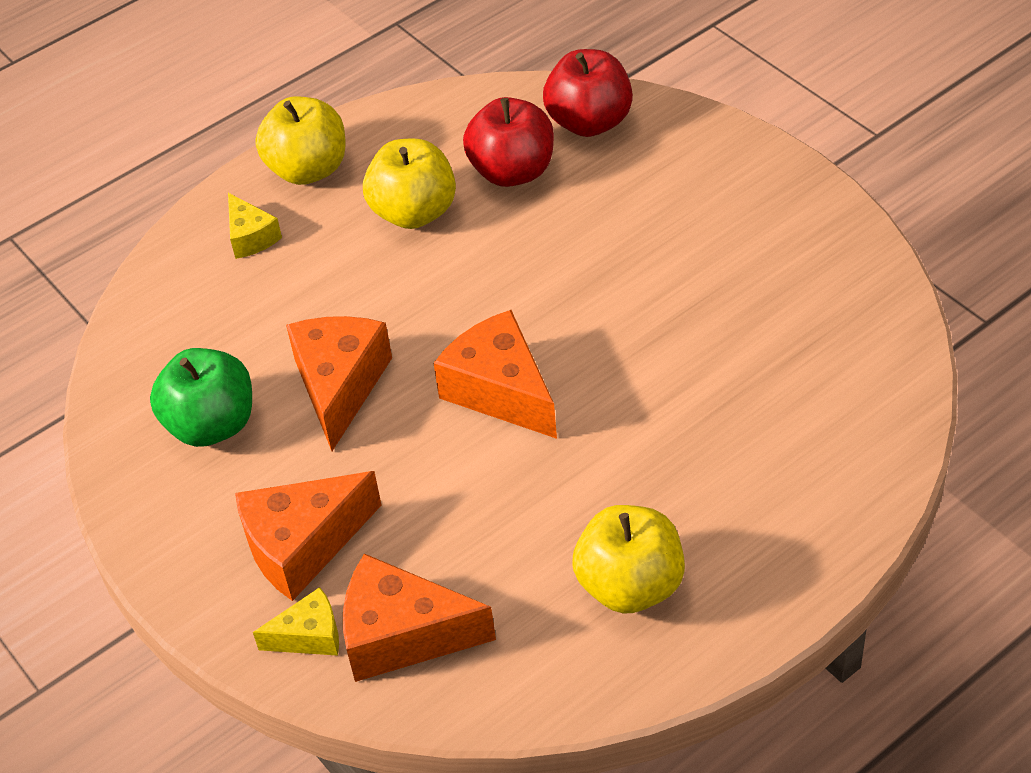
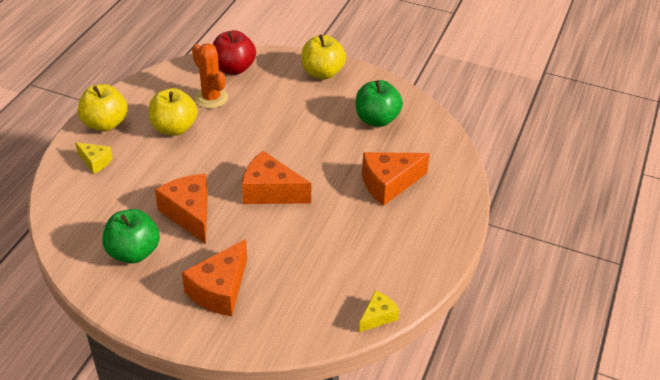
camera: 35 degrees left, 5 degrees down
(309, 636) = (251, 328): yellow cheese -> yellow cheese (378, 317)
(402, 635) = (297, 311): orange cheese -> orange cheese (388, 184)
(512, 171) = (211, 98): red apple -> orange cactus
(630, 585) = (386, 252): yellow apple -> yellow apple (322, 73)
(790, 308) = (377, 119): none -> green apple

